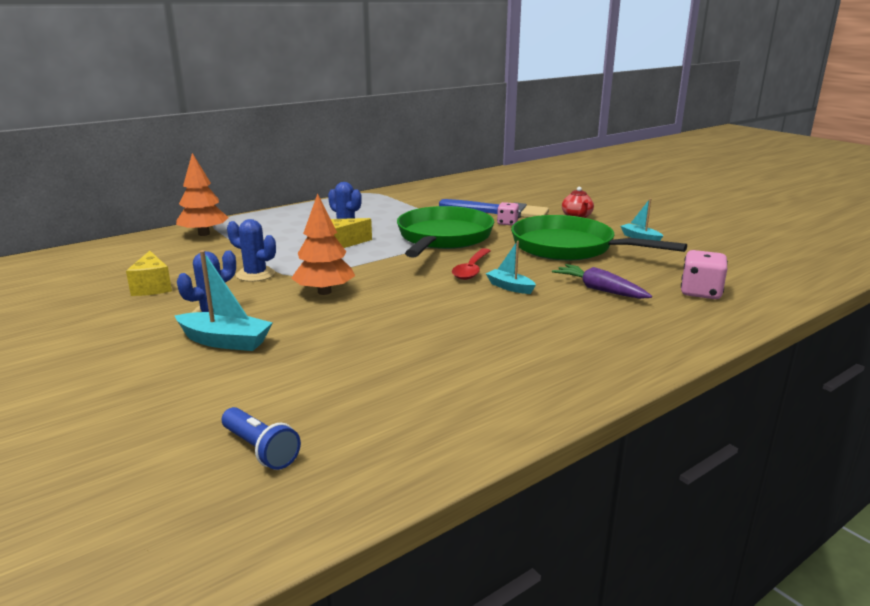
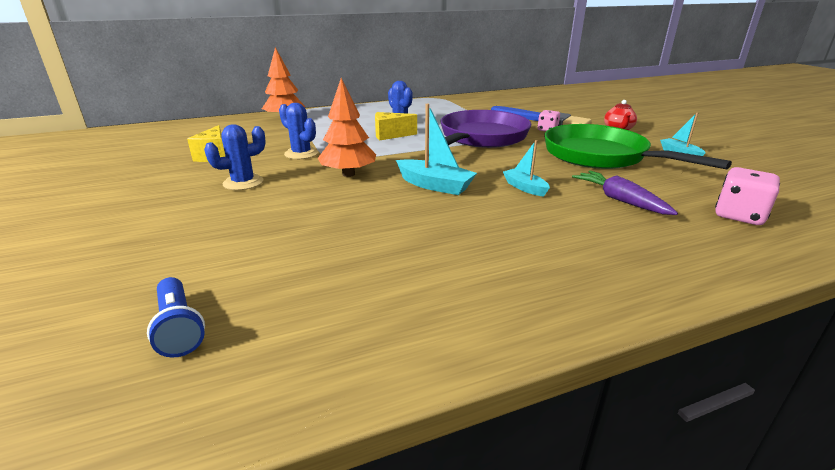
camera: 15 degrees right, 5 degrees up
(225, 341) = (234, 209): turquoise boat -> turquoise boat (435, 185)
(443, 238) = (481, 138): green pan -> purple pan
(471, 269) = (494, 167): red spoon -> none

